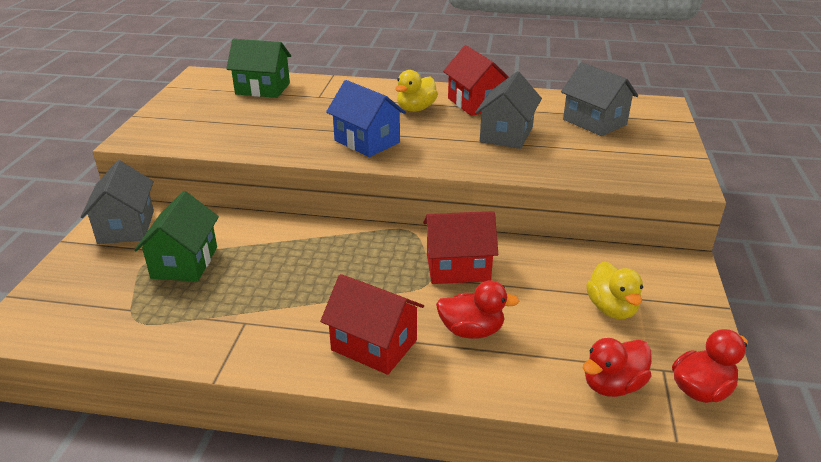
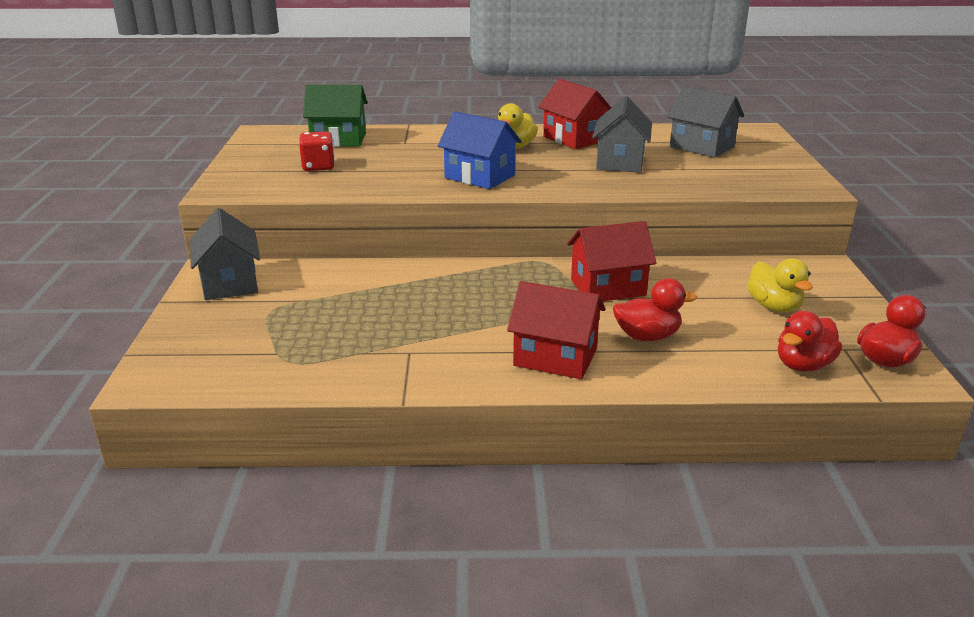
camera: 10 degrees left, 5 degrees down
(185, 262) = (314, 308): green house -> none
(230, 118) = (318, 167): none -> red dice

